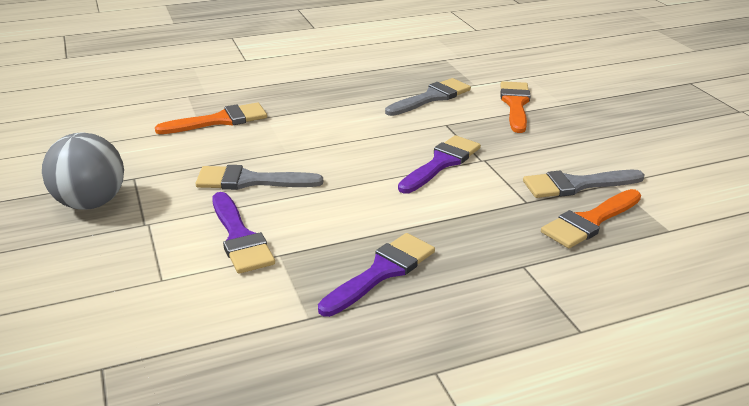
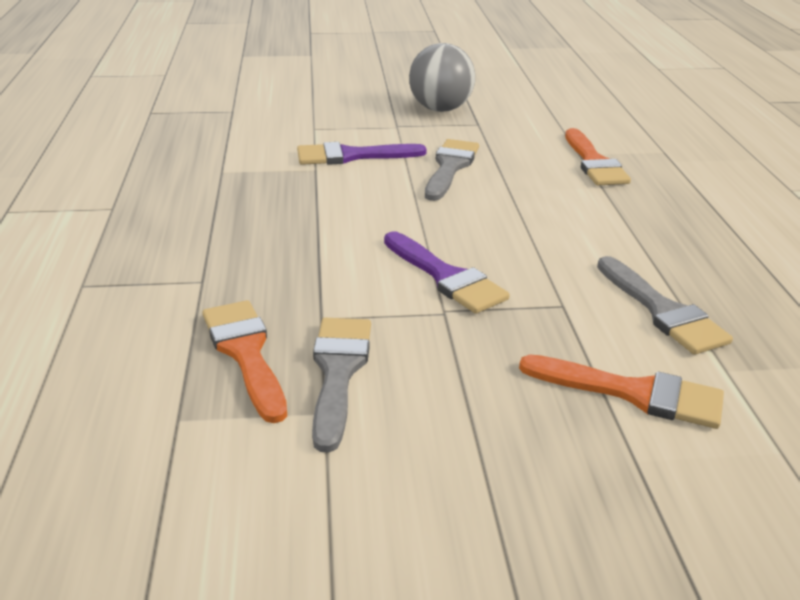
camera: 105 degrees right, 0 degrees up
(381, 272) = (253, 206): purple brush -> none

